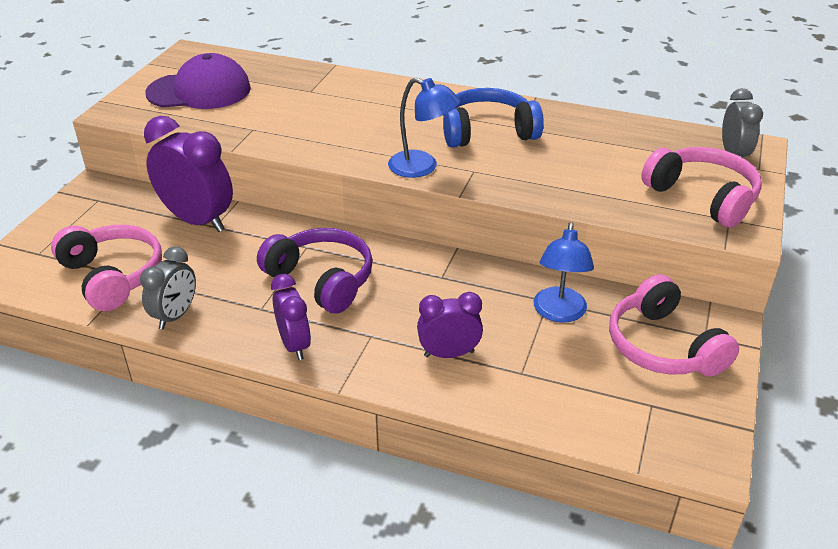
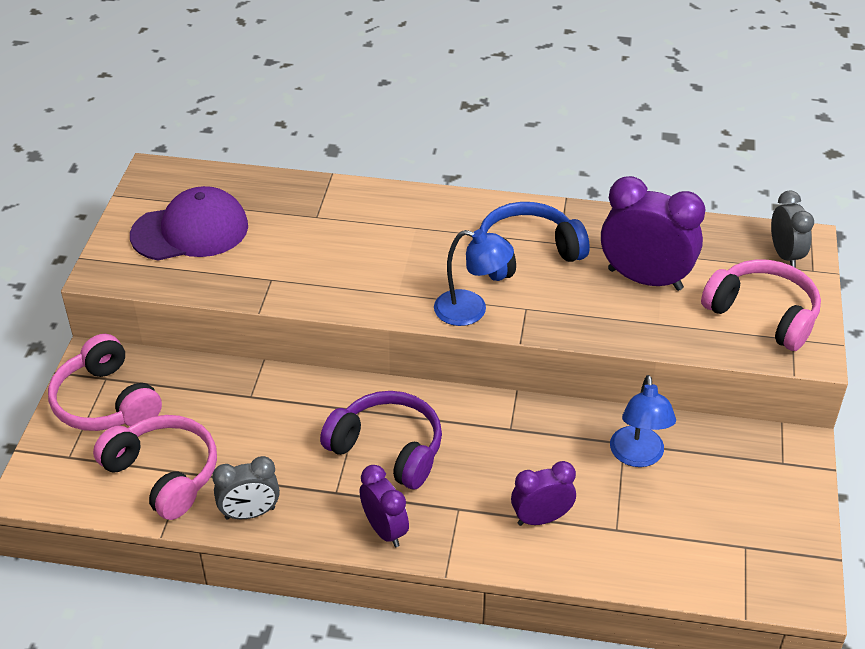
camera: 10 degrees left, 5 degrees up
(175, 316) = (250, 513): grey clock -> grey clock turned 60 degrees clockwise
(197, 220) = (229, 391): purple clock -> purple clock (645, 279)
(663, 346) = (745, 480): pink headphones -> pink headphones (106, 402)

